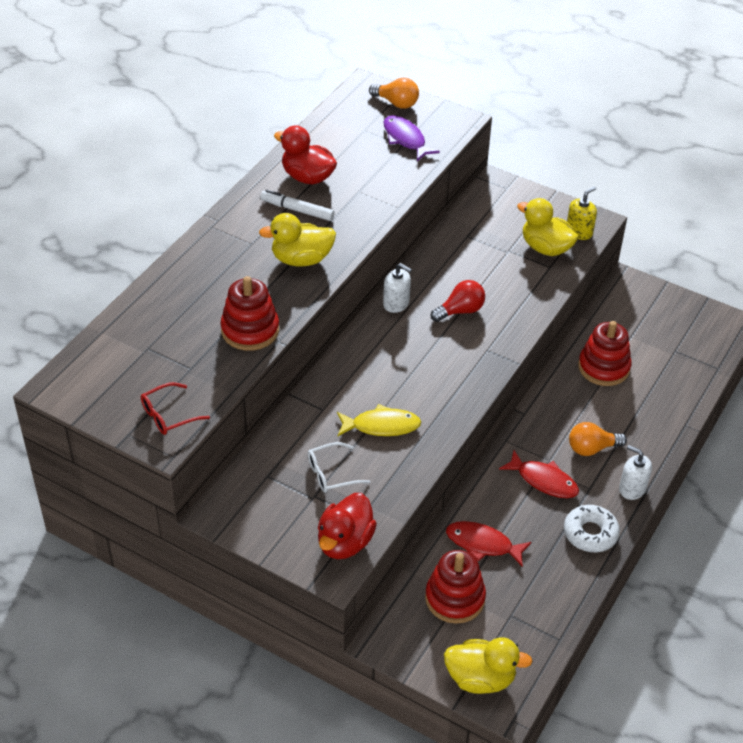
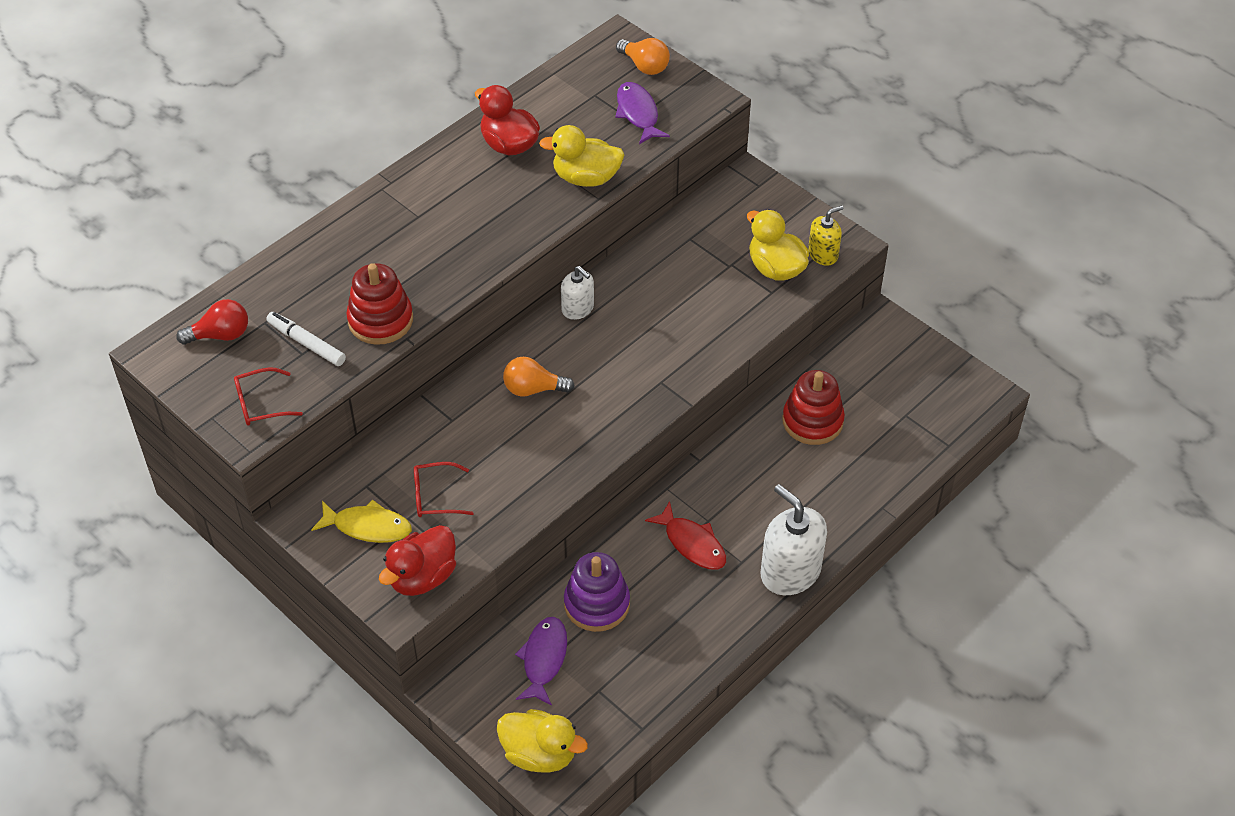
camera: 15 degrees right, 5 degrees up
(297, 210) = (483, 183): white marker -> white marker (306, 343)
(301, 259) = (466, 245): yellow duck -> yellow duck (586, 178)
(332, 474) = (436, 496): white glasses -> red glasses
(381, 426) = (509, 451): yellow fish -> yellow fish (368, 527)
(455, 598) = (544, 659): red stacking toy -> purple fish
(460, 311) = (647, 329): red light bulb -> red light bulb (220, 335)
(483, 544) = (597, 604): red fish -> purple stacking toy
(590, 533) = (722, 615): white donut -> none
(591, 448) = (761, 516): orange light bulb -> orange light bulb (533, 389)
(632, 488) = (790, 572): white soap dispenser -> white soap dispenser, size x1.76

